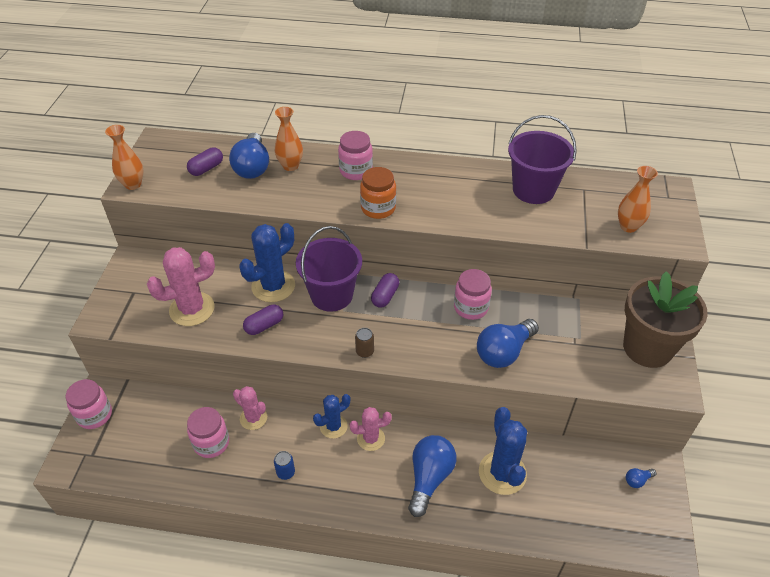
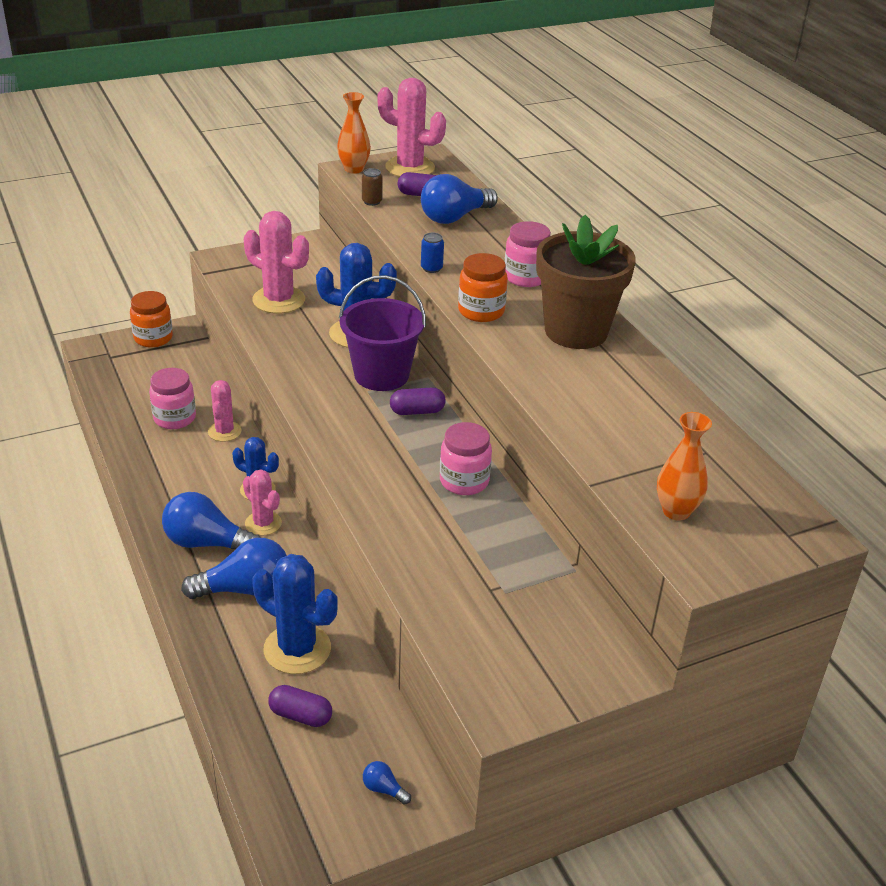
camera: 55 degrees right, 10 degrees down
(94, 415) = (153, 338): pink jar -> orange jar
(163, 157) = (410, 168): none -> pink cactus
(264, 325) = (298, 349): purple capsule -> purple capsule (300, 715)
(285, 472) = (176, 480): blue can -> blue can (431, 268)
(290, 166) = (483, 237): orange vase -> none
(365, 351) = (323, 426): brown can -> brown can (372, 201)
(502, 473) = (297, 649): blue cactus -> blue cactus turned 75 degrees clockwise
(504, 352) = (418, 531): blue light bulb -> blue light bulb (207, 543)
(533, 190) = (651, 410): purple bucket -> none
(647, 348) = (549, 664): brown flower pot -> brown flower pot (576, 331)

